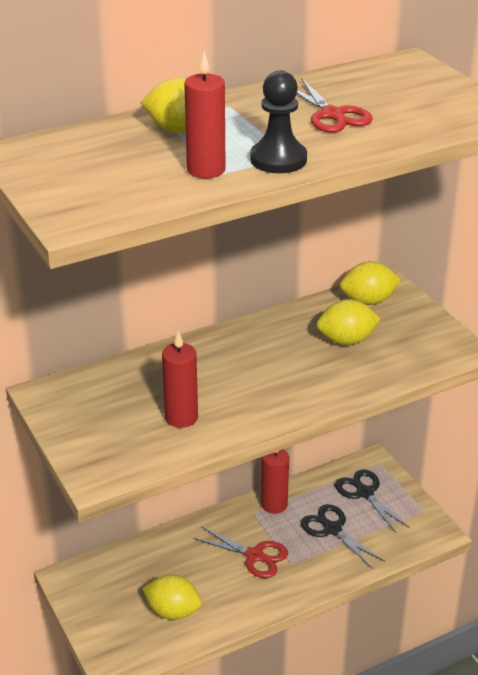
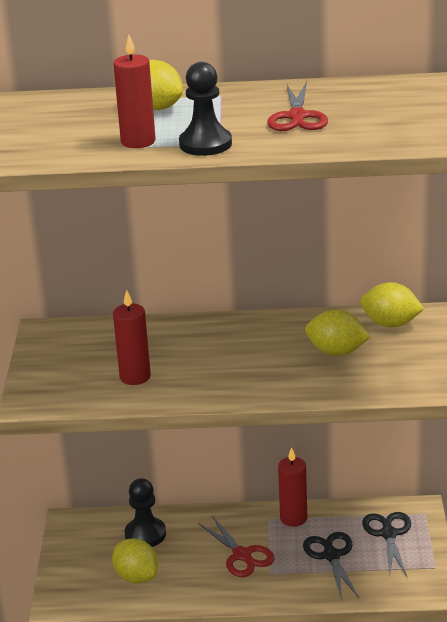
camera: 30 degrees right, 5 degrees down
(150, 565) = (145, 534): none -> black pawn

